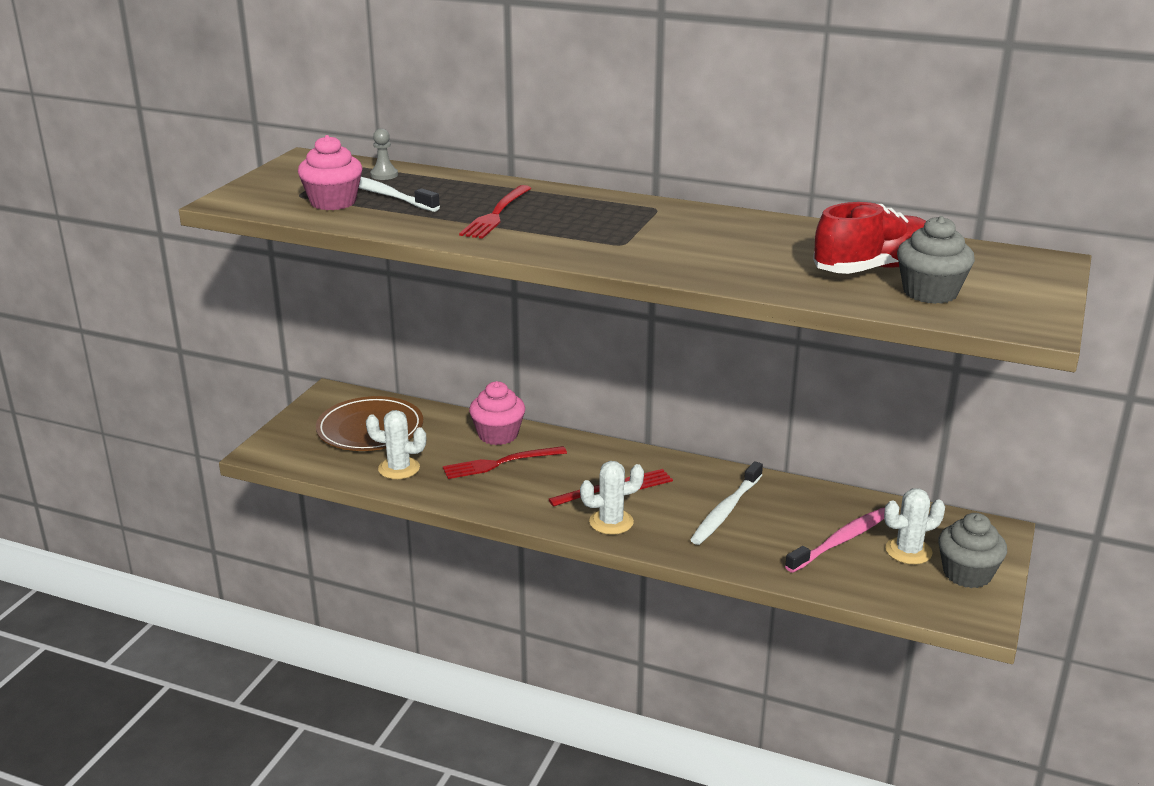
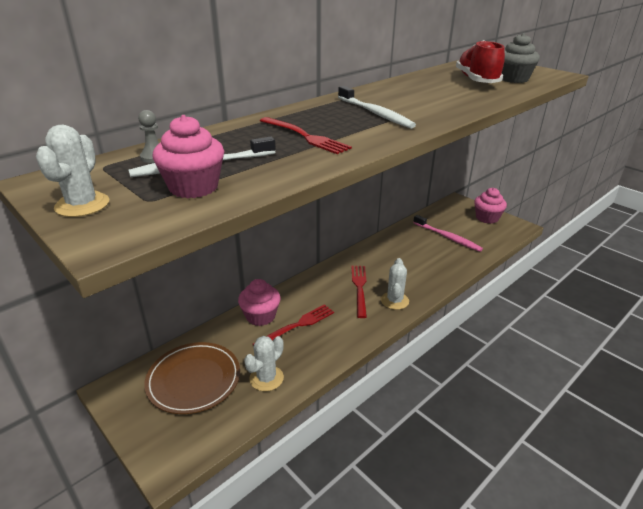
camera: 65 degrees left, 5 degrees up
(500, 463) = (297, 325): red fork -> red fork turned 135 degrees counterclockwise
(725, 511) = (404, 260): white toothbrush -> white toothbrush (375, 113)
(841, 540) = (448, 237): pink toothbrush -> pink toothbrush turned 150 degrees clockwise
(908, 551) = (464, 224): white cactus -> white cactus (82, 205)
(967, 574) = (487, 218): grey cupcake -> pink cupcake

